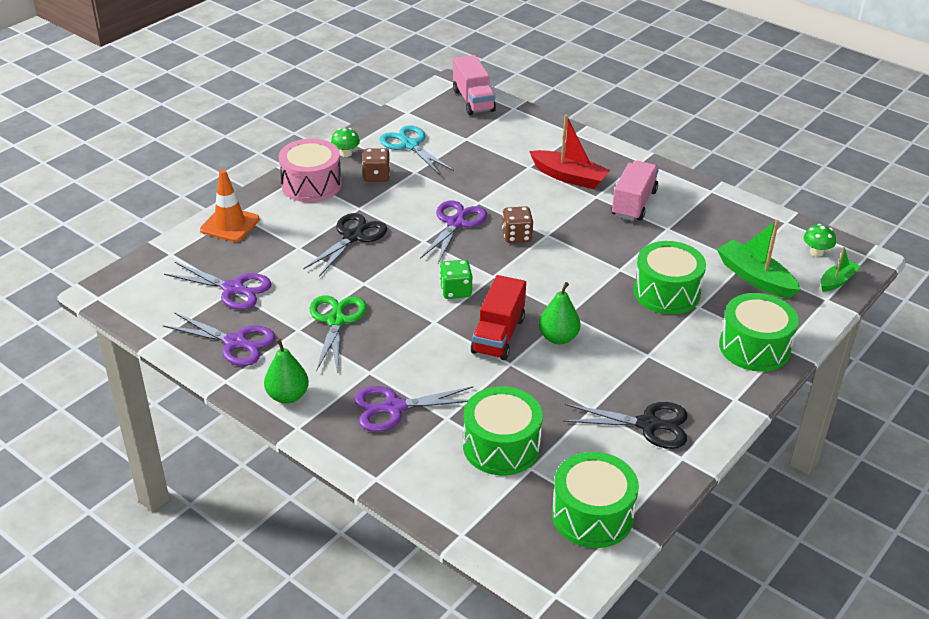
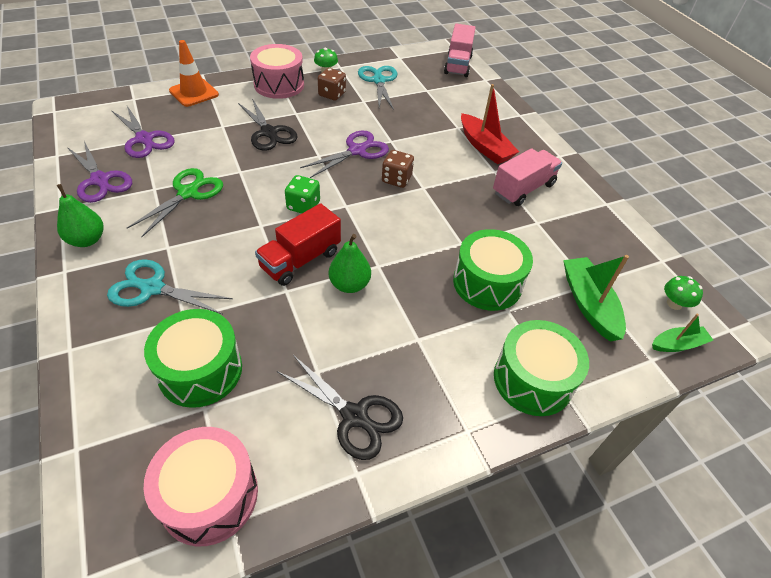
camera: 25 degrees right, 10 degrees up
(353, 237) = (269, 132): black scissors -> black scissors turned 90 degrees clockwise
(394, 408) = (152, 288): purple scissors -> turquoise scissors
(592, 515) = (209, 495): green drum -> pink drum

